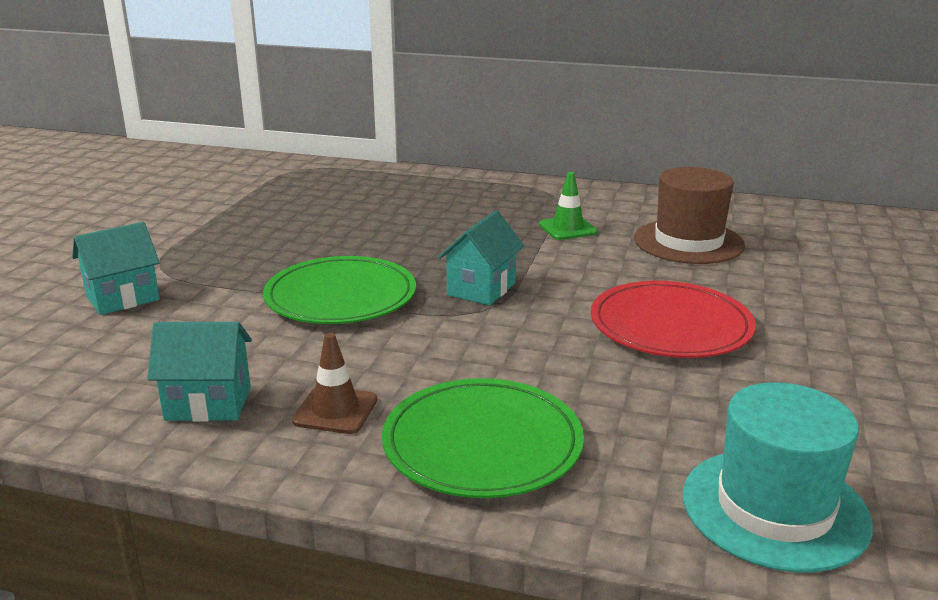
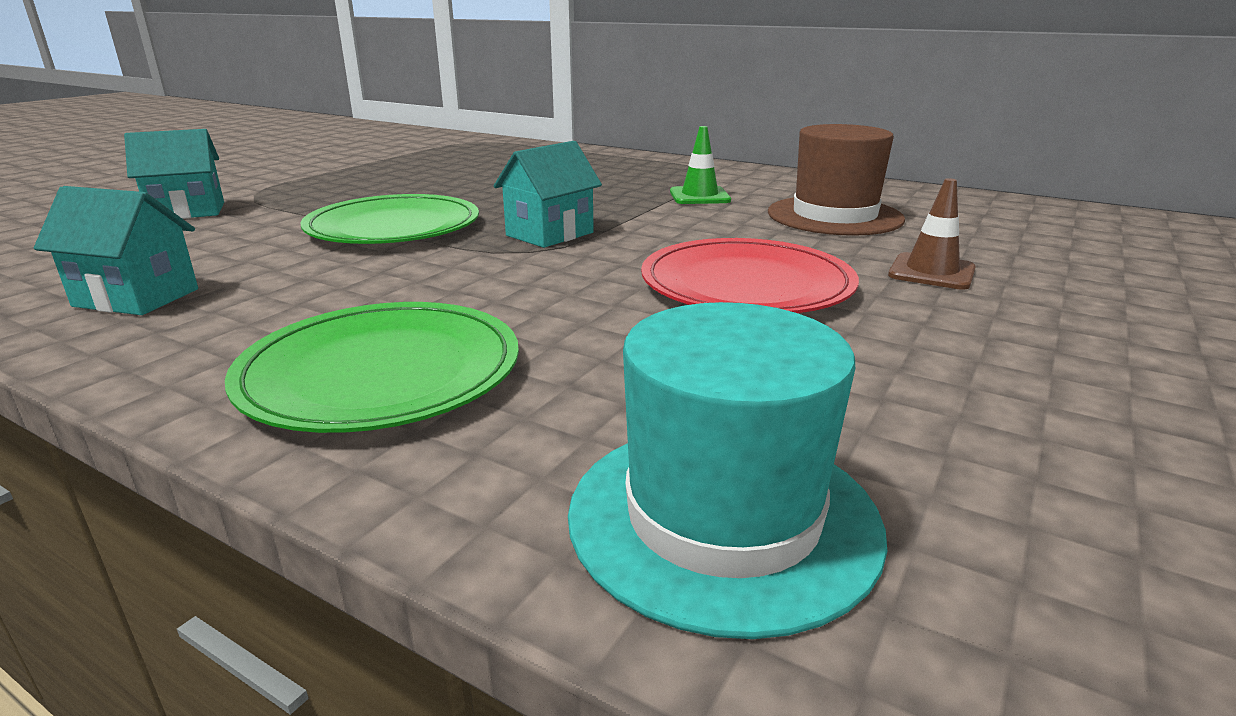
camera: 15 degrees right, 0 degrees up
(335, 410) = (256, 319): brown traffic cone -> brown traffic cone (931, 272)

